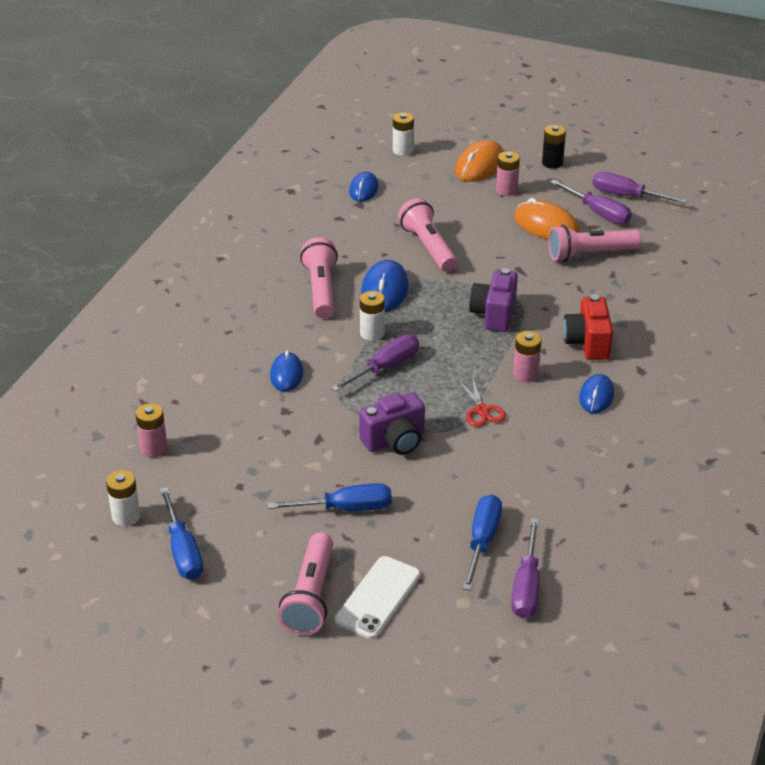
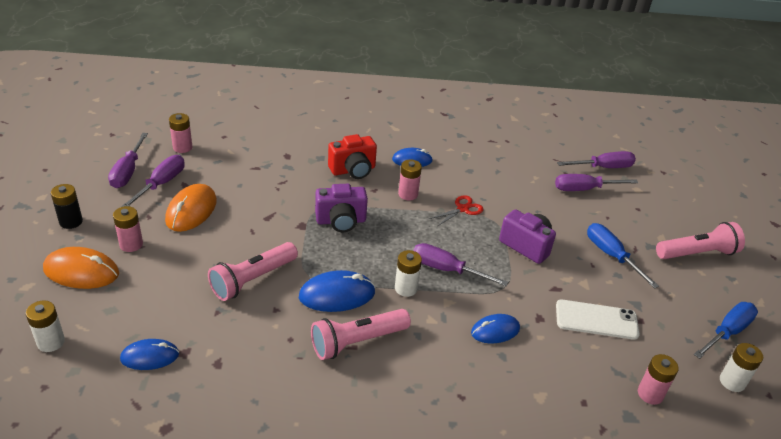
camera: 115 degrees left, 0 degrees up
(378, 597) = (668, 223): white phone -> white phone (596, 320)
(482, 541) = (584, 189): blue screwdriver -> purple screwdriver
(589, 254) = (230, 182): pink flashlight -> none
(665, 231) = (182, 147): none -> pink battery

